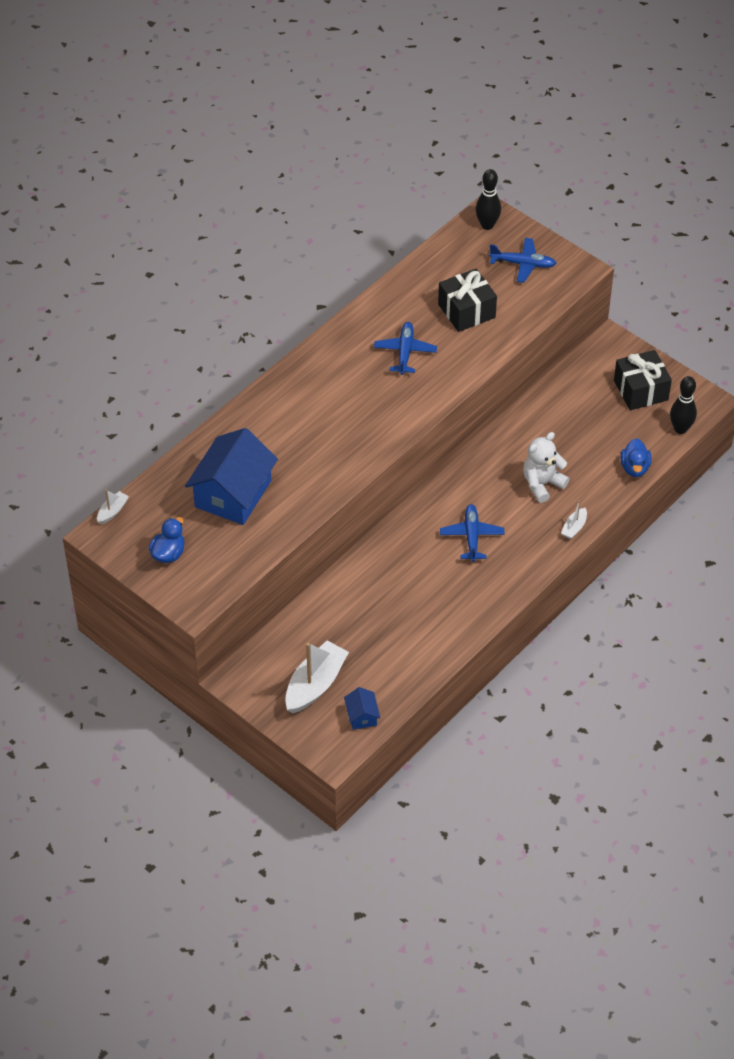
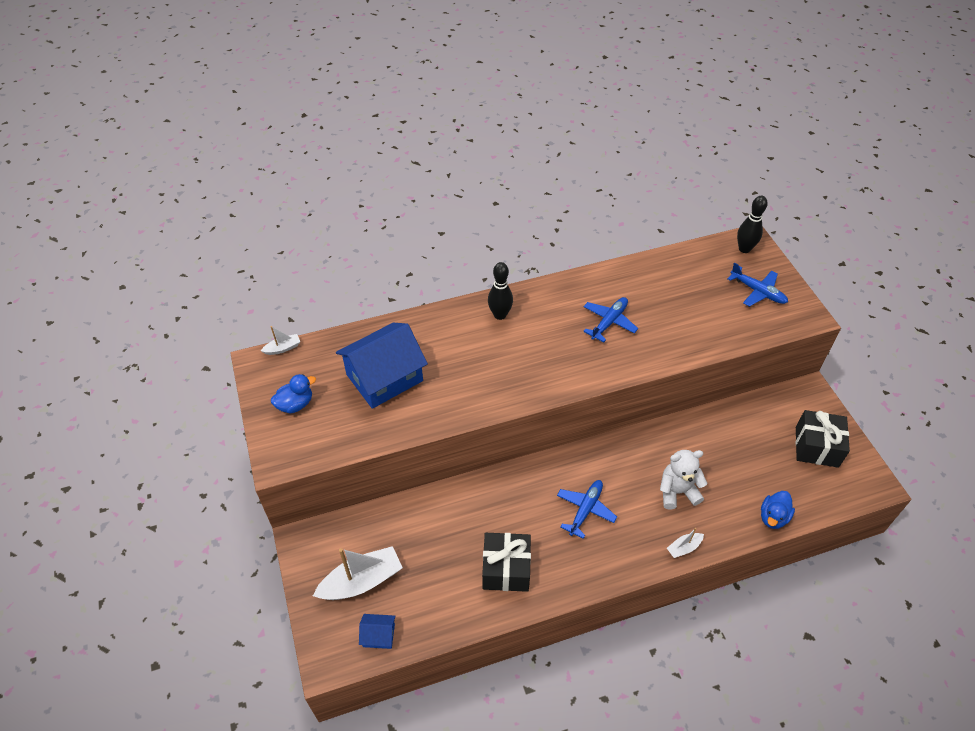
camera: 30 degrees right, 0 degrees up
(362, 716) = (379, 635): blue house -> blue house turned 75 degrees clockwise
(466, 311) = (684, 310): black gift -> black gift (506, 569)
(680, 429) = (837, 500): black bowling pin -> black bowling pin (500, 315)

